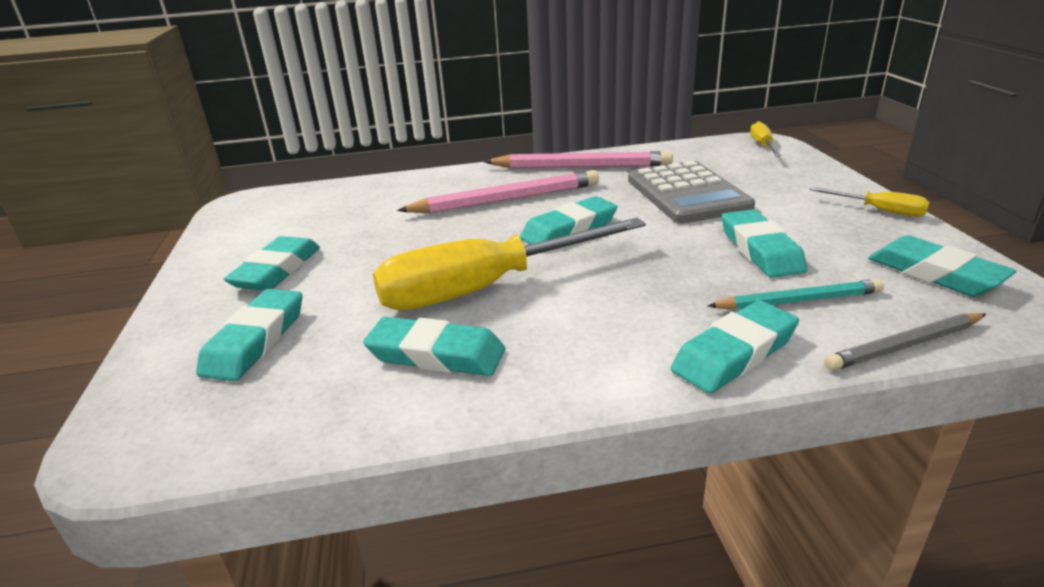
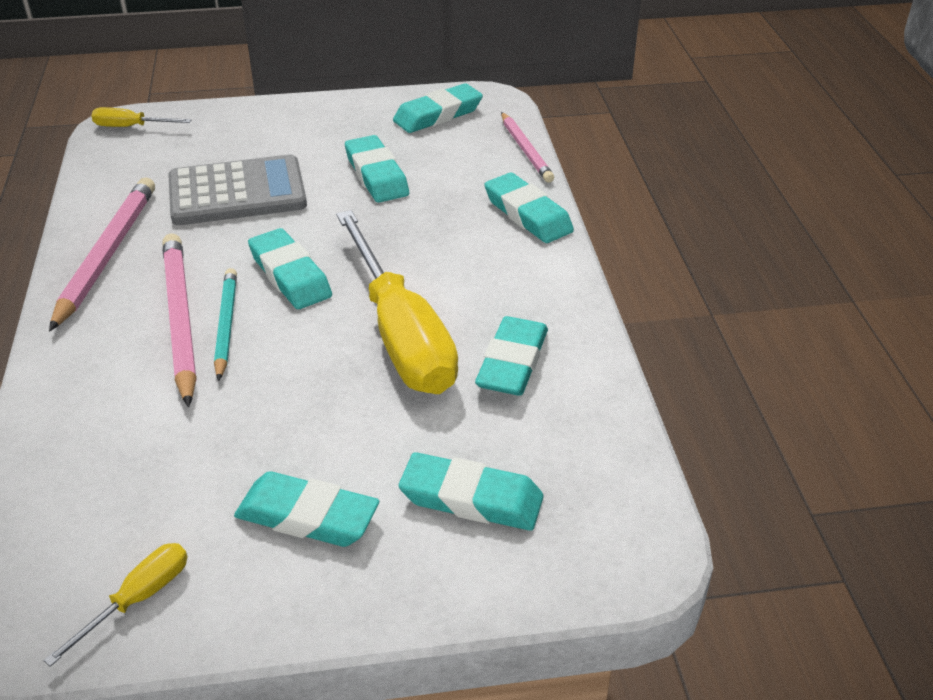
camera: 90 degrees left, 10 degrees up
(760, 250) = (376, 175): turquoise eraser -> turquoise eraser turned 75 degrees clockwise
(799, 301) = (463, 175): turquoise pencil -> turquoise pencil (226, 325)
(879, 211) = (326, 107): yellow screwdriver -> yellow screwdriver (138, 599)
(903, 345) = (525, 150): grey pencil -> pink pencil

